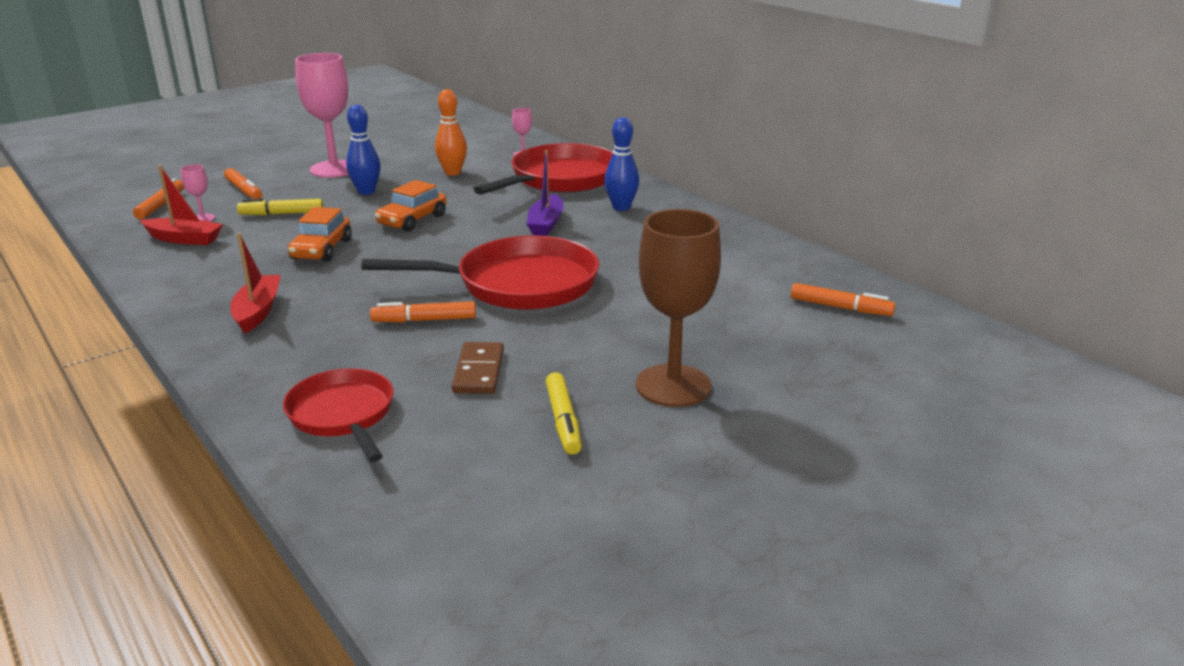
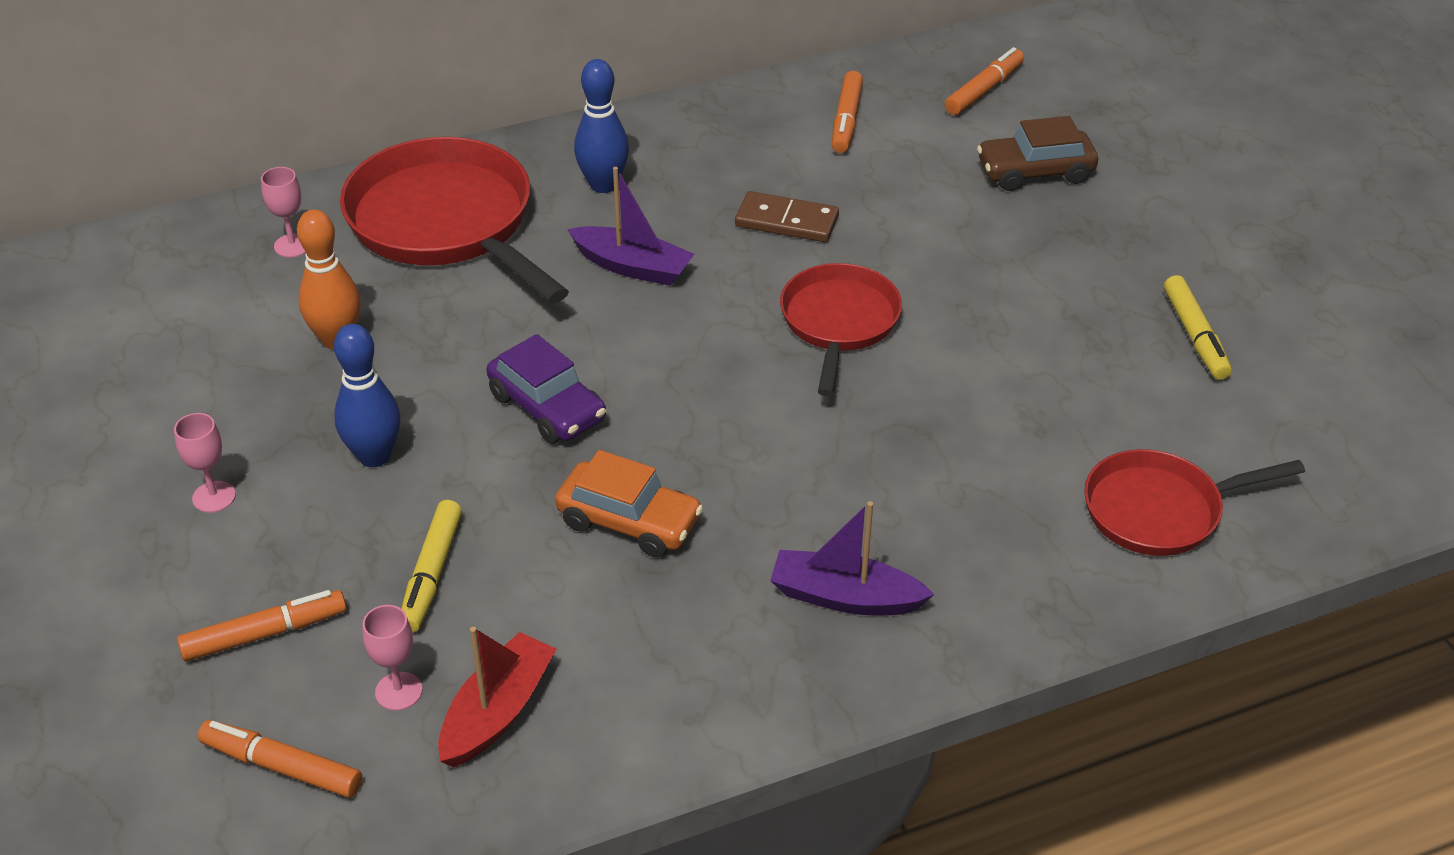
camera: 75 degrees left, 15 degrees up
(258, 311) = (845, 597): red boat -> purple boat
(334, 169) = (214, 497): pink goblet -> pink goblet, size x0.43
(412, 220) = (547, 407): orange car -> purple car
(425, 320) = (925, 421): orange marker -> orange marker (846, 120)
(478, 371) = (1075, 387): brown domino -> brown domino (786, 221)
(518, 284) = (839, 323): red pan -> red pan, size x0.61
(563, 420) = (1195, 335): yellow marker -> yellow marker turned 75 degrees clockwise
(673, 385) = (1135, 245): brown goblet -> none
(744, 336) = (1035, 172): none -> brown car

